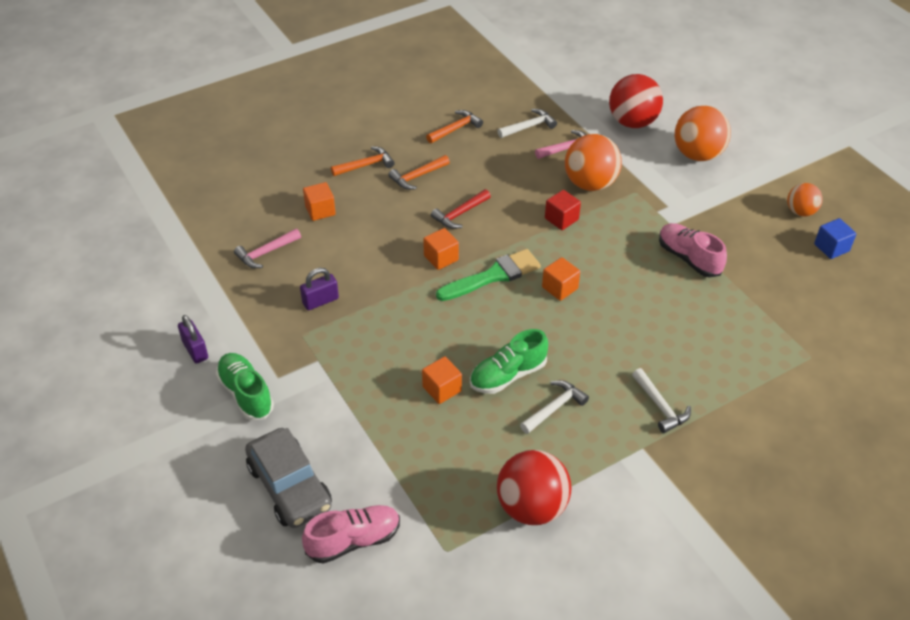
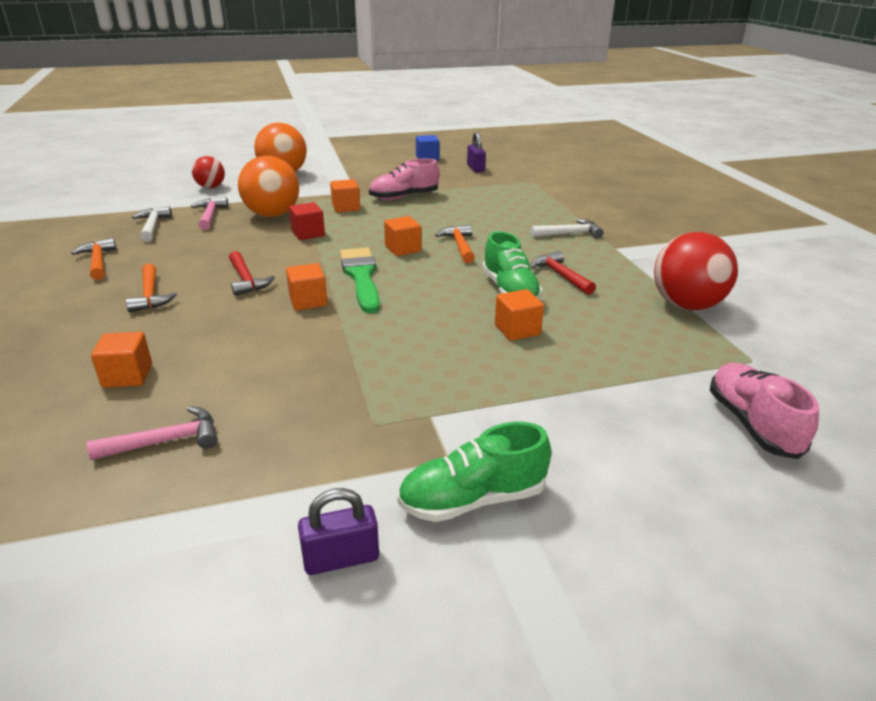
camera: 75 degrees left, 15 degrees down
(266, 253) = (166, 441): pink hammer -> pink hammer turned 90 degrees counterclockwise
(289, 487) = (667, 471): grey car -> none
(320, 301) = (316, 399): purple padlock -> purple padlock (475, 168)
(366, 165) = (80, 327): orange hammer -> orange hammer (459, 245)
(554, 408) = (560, 275): white hammer -> red hammer
(632, 122) = (211, 187): red ball -> red ball, size x0.58
(635, 225) = (346, 207): none -> orange cube
(800, 212) = (383, 159): orange ball -> none

